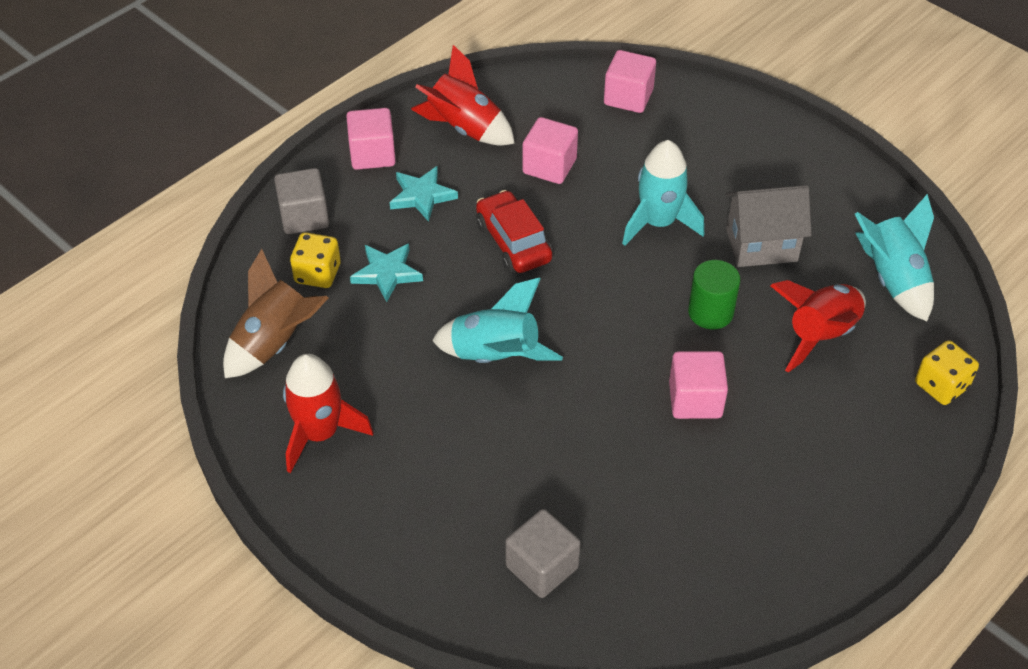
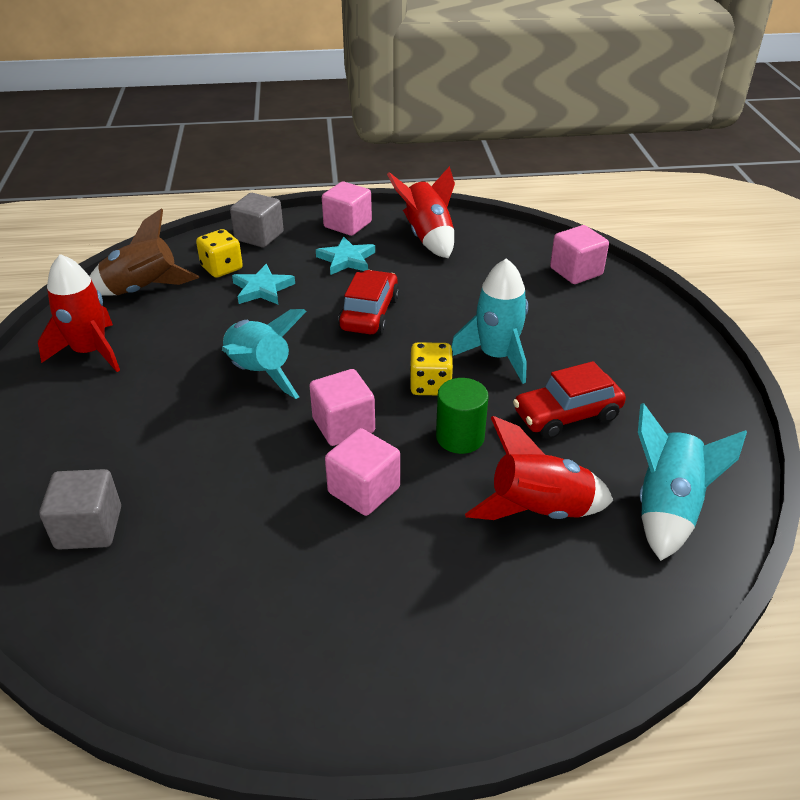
camera: 40 degrees right, 10 degrees down
(549, 166) = (458, 284): pink cube -> pink cube (343, 425)
(761, 245) = (567, 415): grey house -> red car
(941, 386) = (614, 628): yellow dice -> yellow dice (430, 385)

